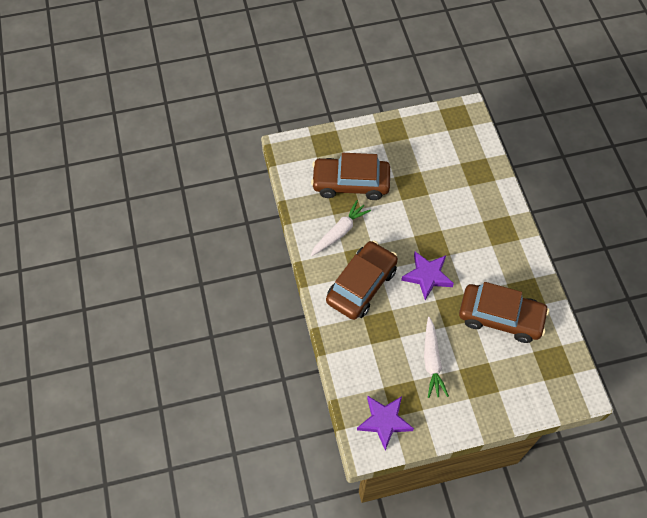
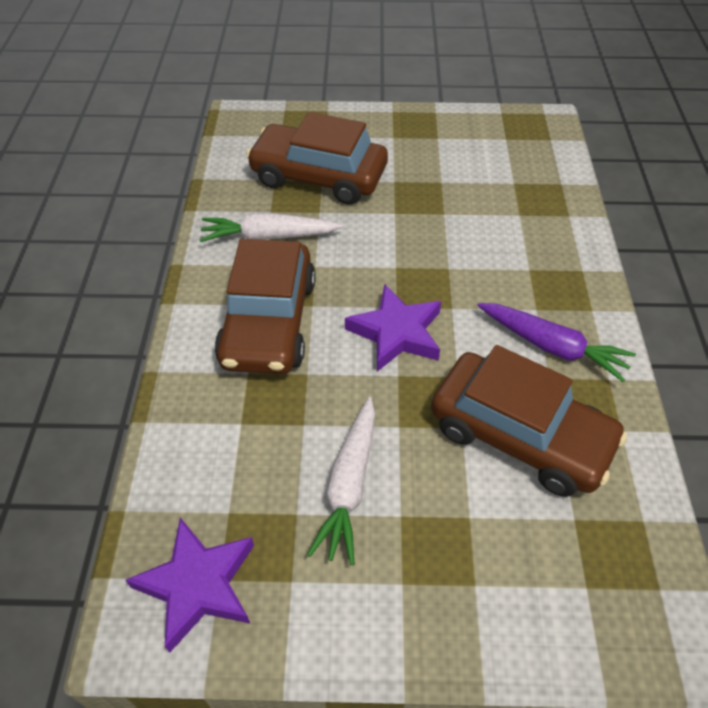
camera: 15 degrees right, 10 degrees down
(339, 232) = (268, 237): white carrot -> white carrot turned 150 degrees counterclockwise
(361, 285) = (269, 322): brown car -> brown car turned 135 degrees clockwise
(504, 266) = (552, 346): none -> purple carrot

